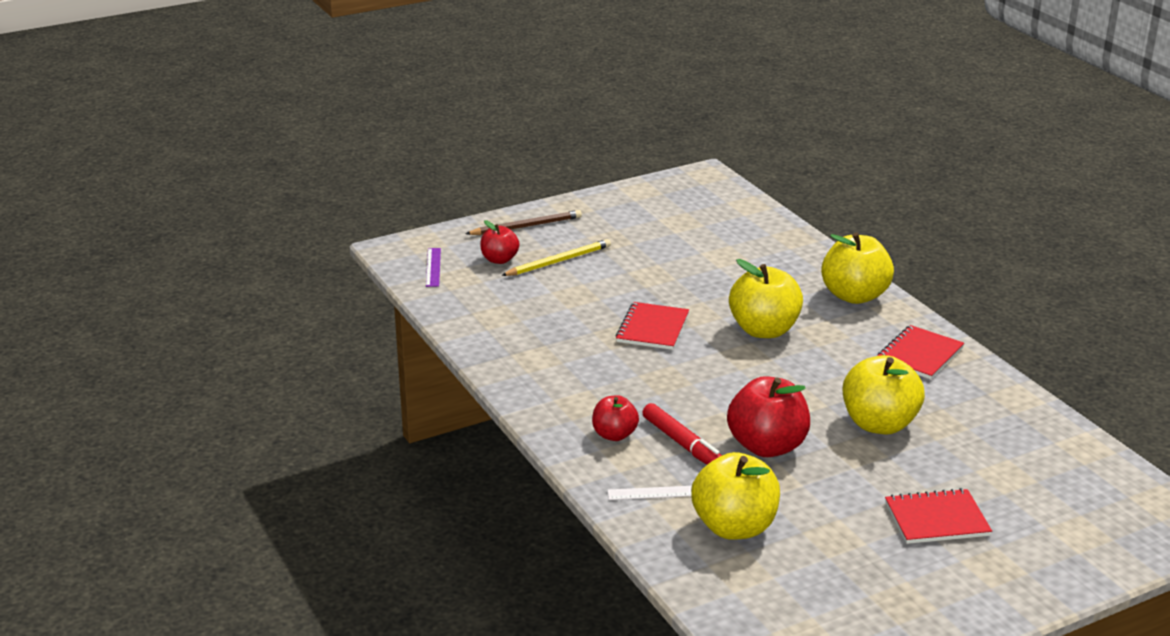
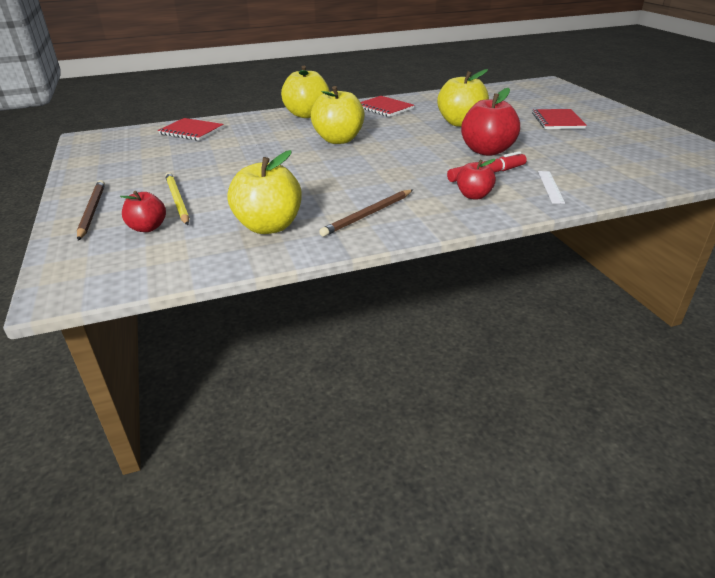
camera: 80 degrees left, 5 degrees up
(433, 267) = (129, 266): purple ruler -> none
(549, 369) = (368, 215): none -> brown pencil
(652, 328) = (318, 172): red notebook -> red notebook (191, 131)
(734, 527) = (584, 167): yellow apple -> yellow apple (269, 226)

